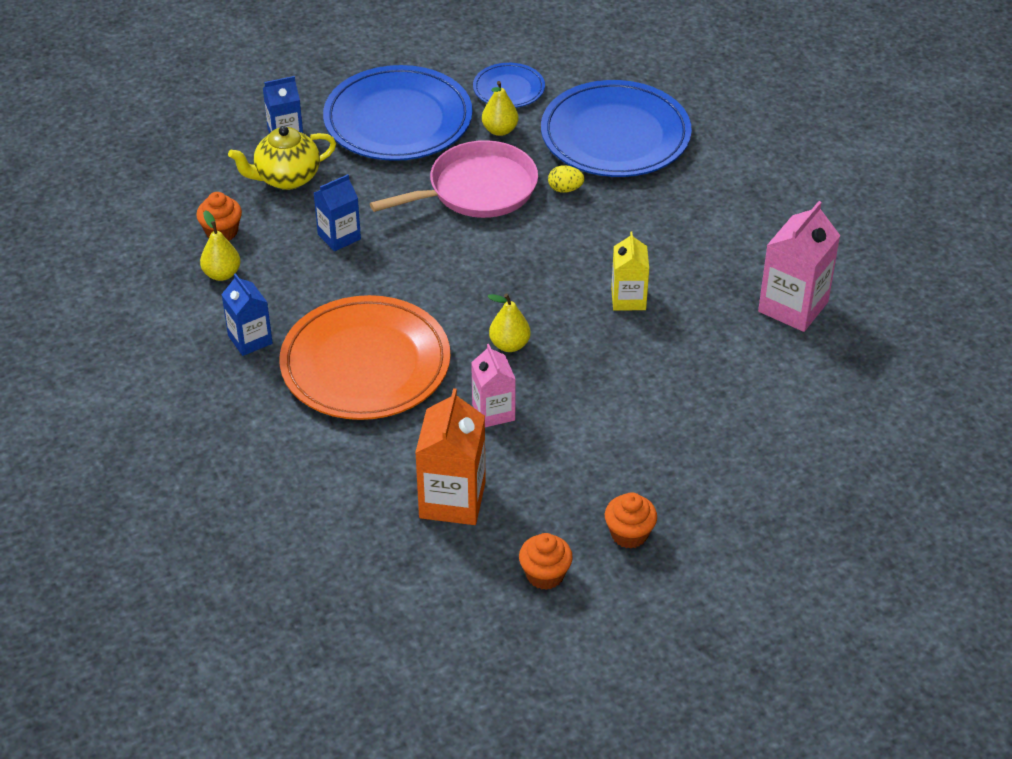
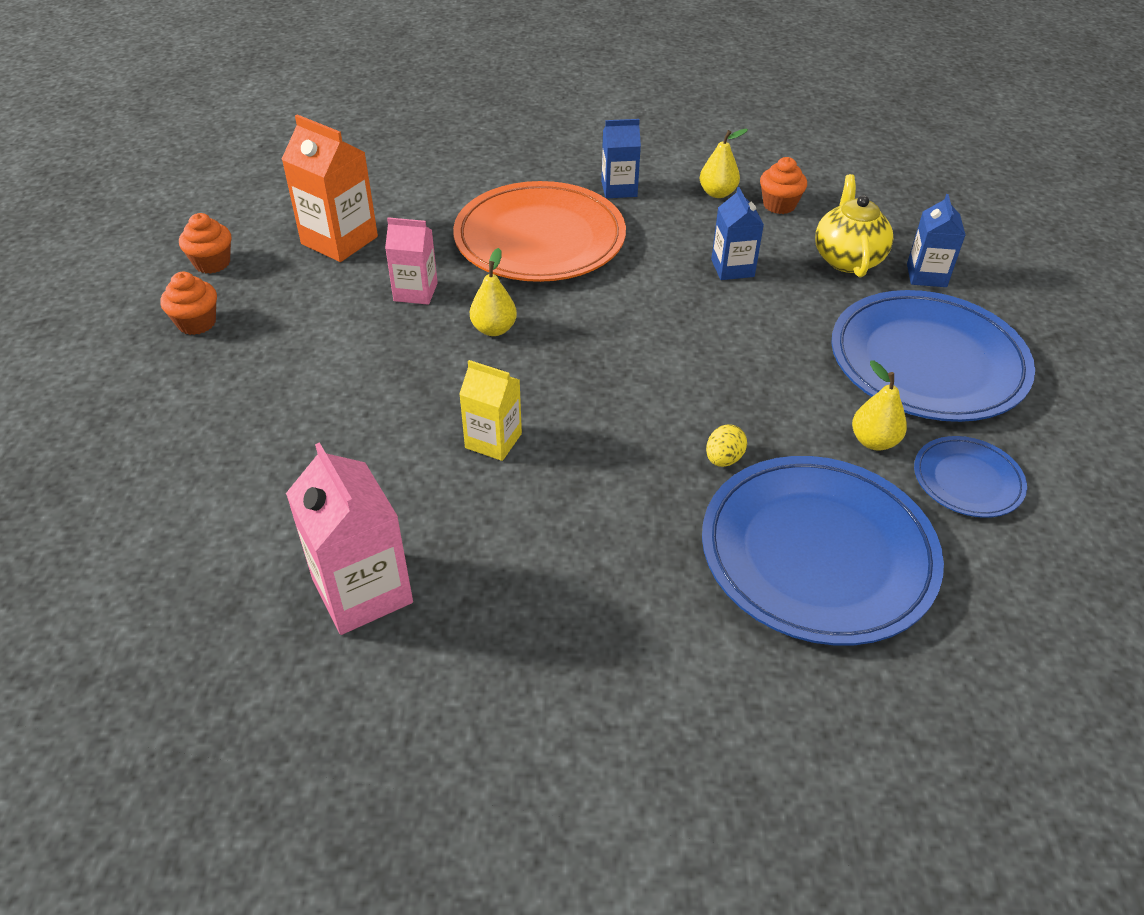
camera: 115 degrees right, 0 degrees up
(477, 189) = (761, 385): pink pan -> none

